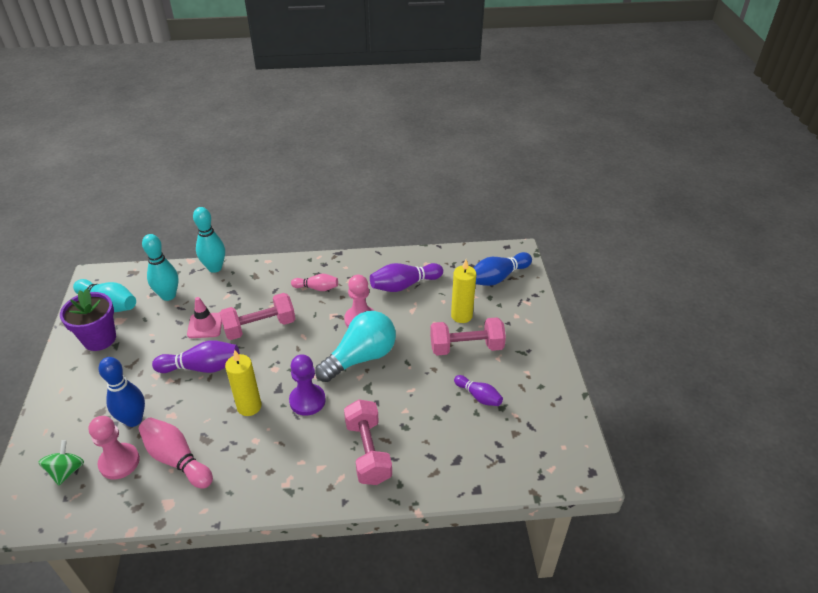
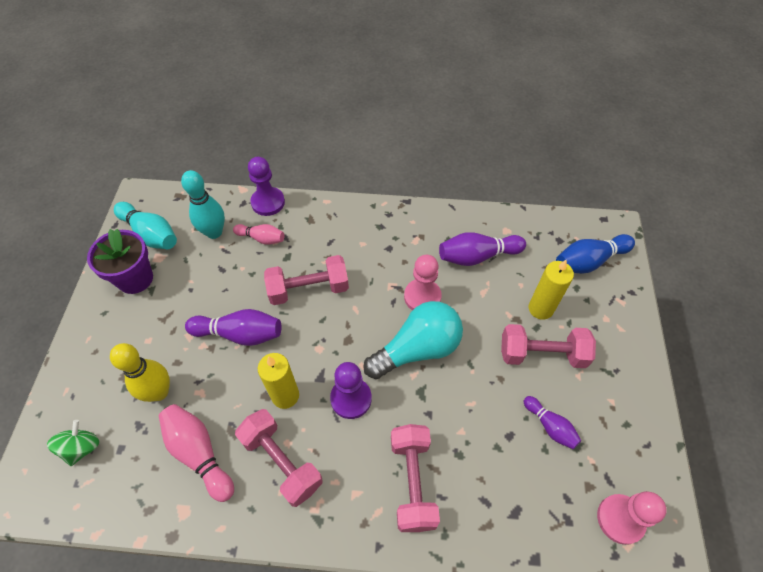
camera: 10 degrees right, 15 degrees up
(119, 462) = (138, 446): pink pawn -> pink pawn (620, 519)
(133, 420) = (159, 392): blue bowling pin -> yellow bowling pin
(205, 325) = (249, 278): pink traffic cone -> none
(215, 268) = (268, 202): turquoise bowling pin -> purple pawn
(252, 454) = (282, 462): none -> pink dumbbell
(317, 288) = (377, 246): pink bowling pin -> pink bowling pin (261, 238)

